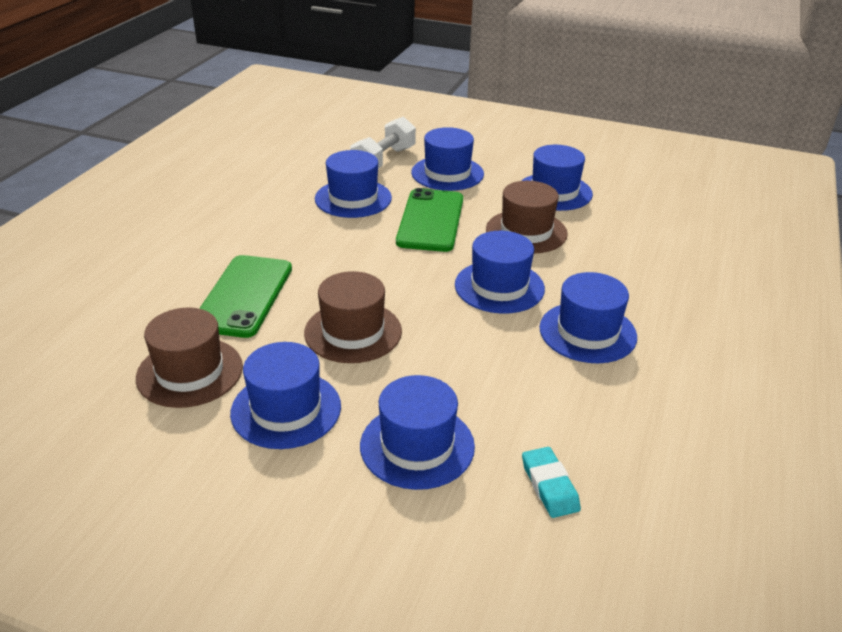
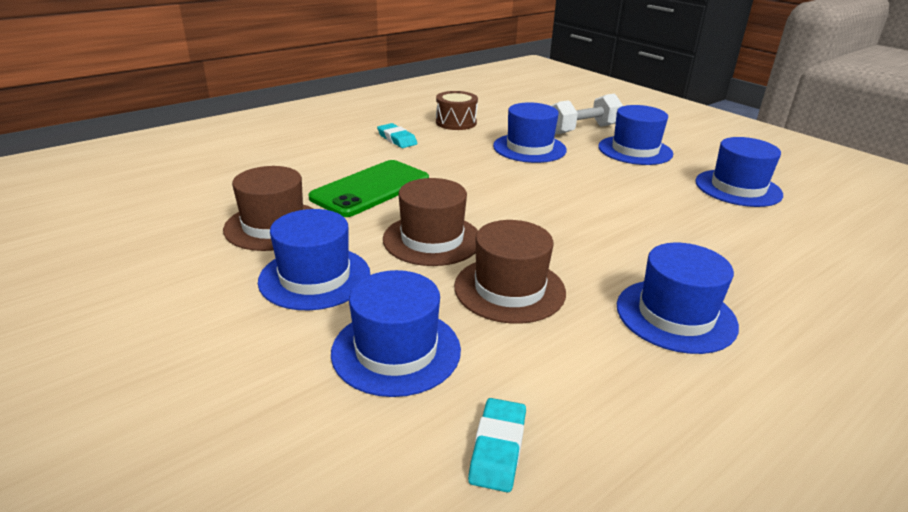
camera: 30 degrees right, 5 degrees down
(212, 226) = (397, 139): none -> turquoise eraser
(254, 186) = (456, 122): none -> brown drum
(430, 220) = (586, 179): green phone -> none
(499, 287) = (608, 246): blue hat -> none
(526, 232) = (678, 211): brown hat -> brown hat (509, 289)

